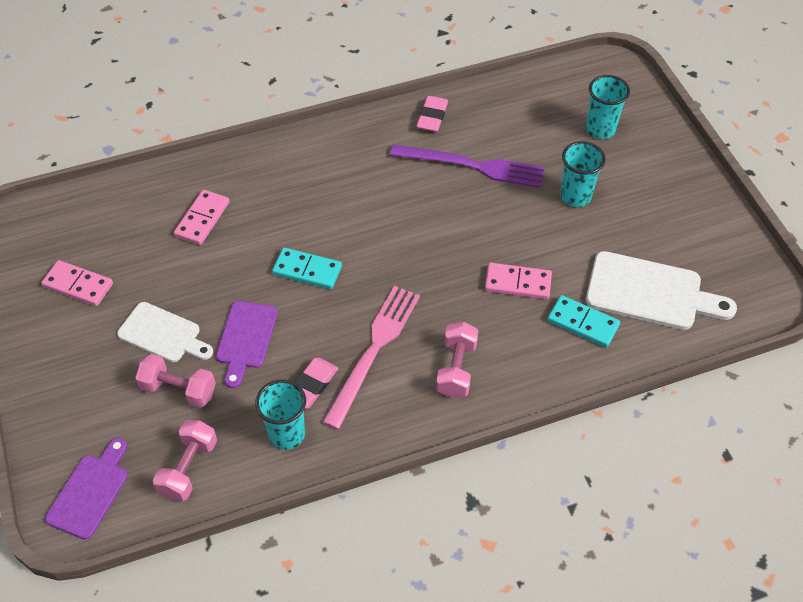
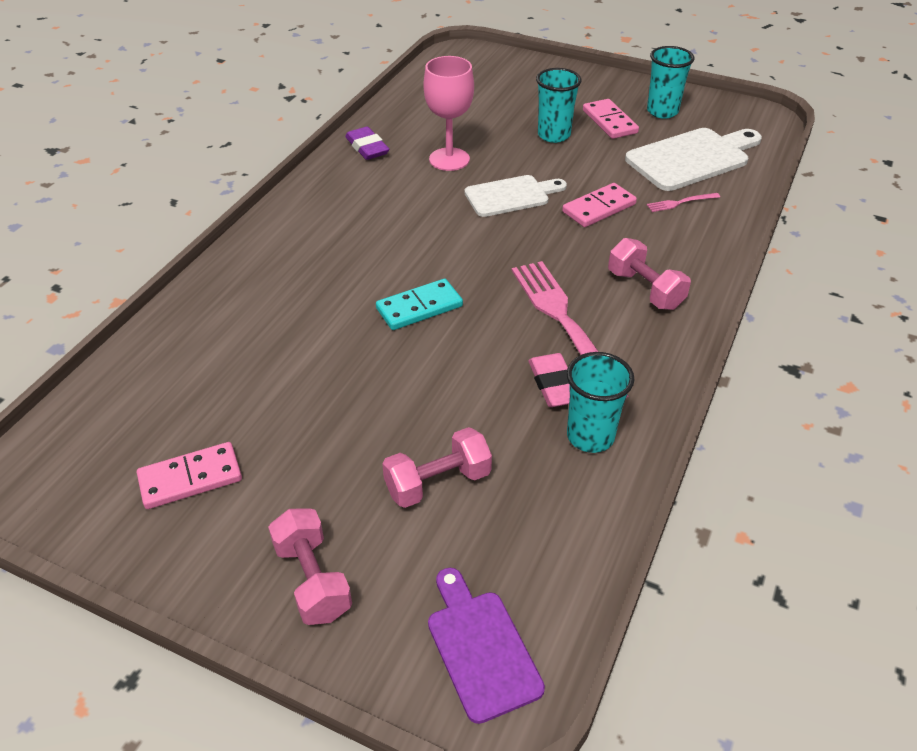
camera: 45 degrees left, 10 degrees down
(163, 334) = (352, 450): white cutting board -> white cutting board (511, 196)
(188, 468) = (547, 538): pink dumbbell -> pink dumbbell (313, 580)
(202, 219) = (256, 335): pink domino -> pink domino (609, 122)
(246, 339) = (441, 394): purple cutting board -> none
(432, 117) = (367, 147): pink eraser -> purple eraser
(472, 166) = (449, 159): purple fork -> pink goblet
(583, 323) = (680, 202): turquoise domino -> pink fork
(600, 129) = (508, 90): turquoise cup -> turquoise cup (662, 111)

